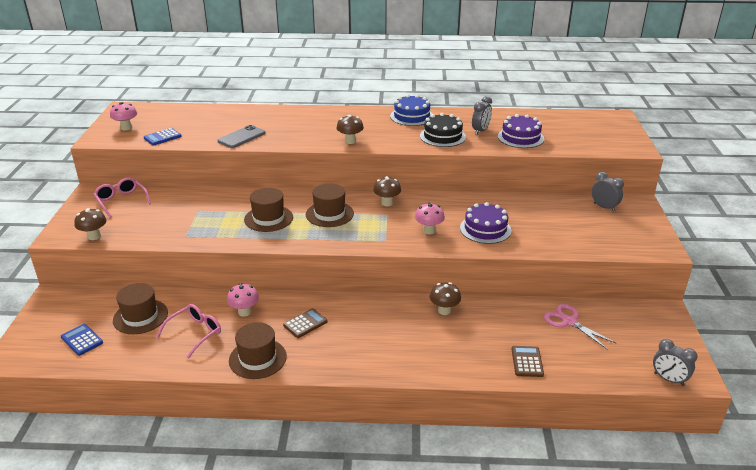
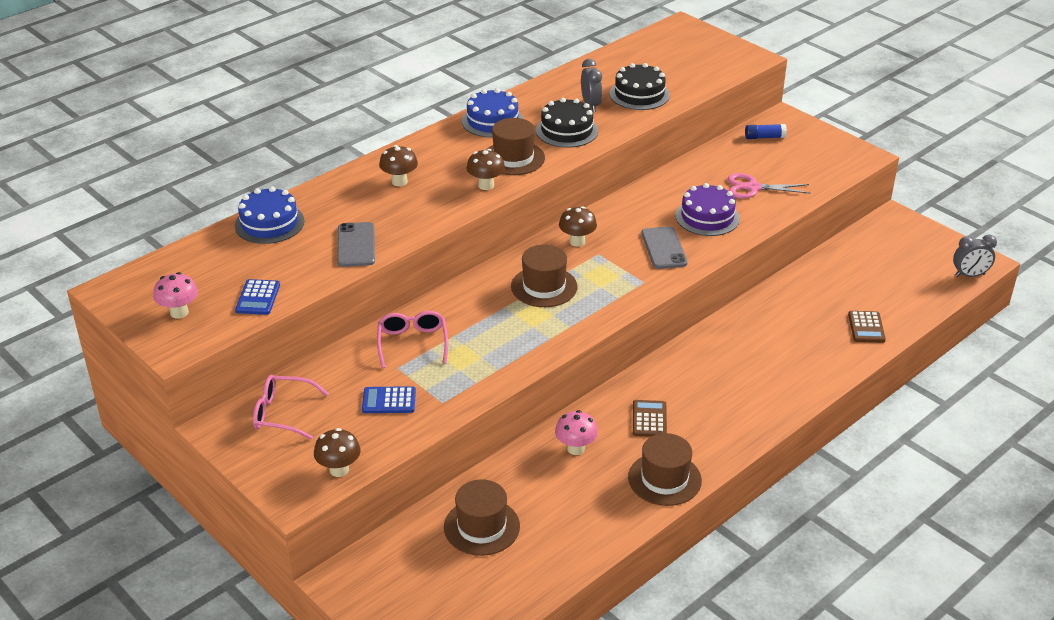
camera: 45 degrees left, 5 degrees up
(82, 340) = (467, 591): blue calculator -> blue calculator (389, 401)
(194, 333) = (566, 501): pink glasses -> pink glasses (412, 343)
(227, 112) = (269, 223): none -> blue cake
(268, 218) = (492, 329): brown hat -> brown hat (513, 158)
(429, 231) = (664, 248): pink mushroom -> grey phone
(444, 310) = (742, 326): brown mushroom -> brown mushroom (399, 181)
(520, 137) = (639, 94): purple cake -> black cake
(527, 362) = (866, 327): brown calculator -> brown calculator turned 135 degrees counterclockwise
(569, 322) = (845, 271): pink scissors -> pink scissors (753, 188)
(604, 207) = (764, 137): grey clock -> blue glue stick

